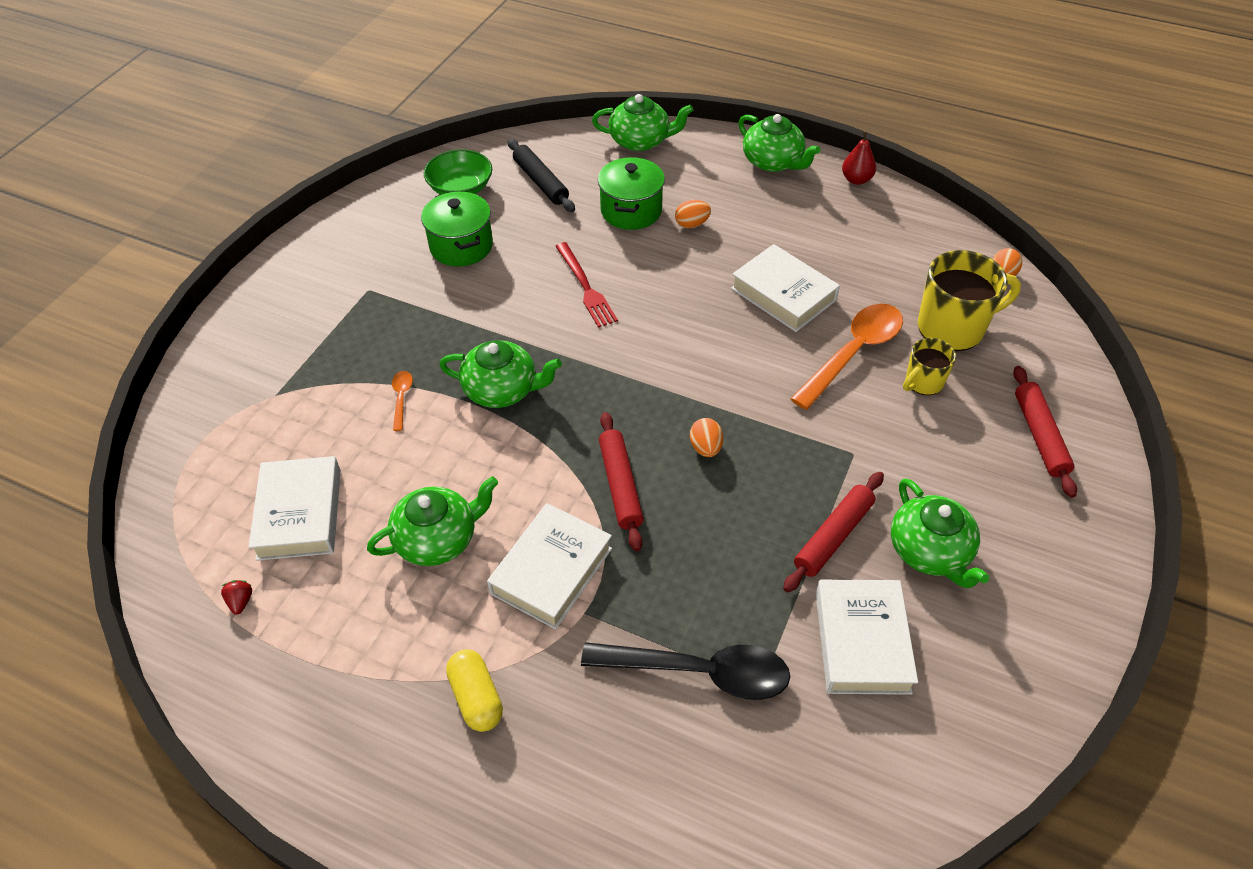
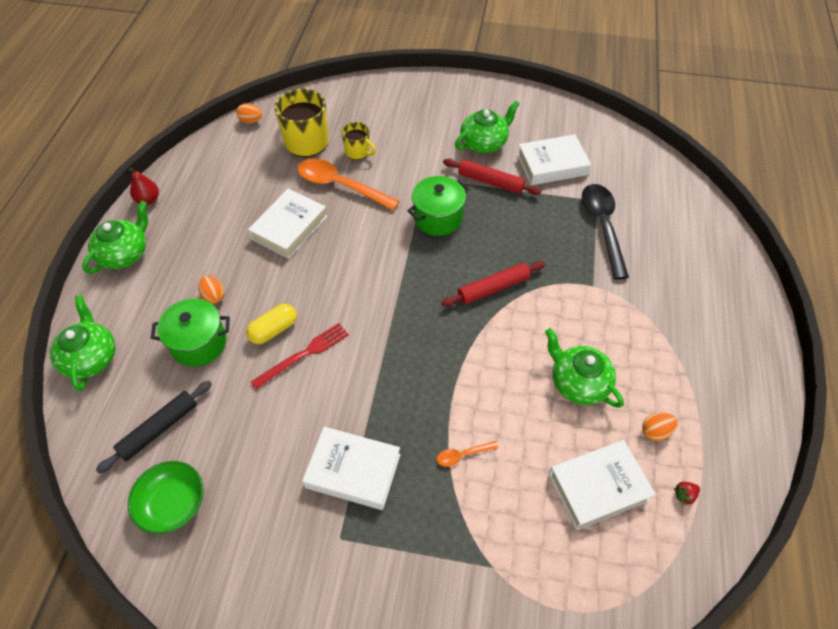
camera: 105 degrees left, 5 degrees up
(461, 246) = (264, 472): green pot -> green pot (438, 218)
(476, 697) = (672, 325): yellow capsule -> yellow capsule (273, 330)
(502, 390) = (432, 383): green teapot -> none
(551, 570) = (572, 310): white book -> white book (353, 471)
(705, 448) = (446, 249): orange egg -> orange egg (655, 431)
(1039, 435) = (386, 104): red rolling pin -> none

